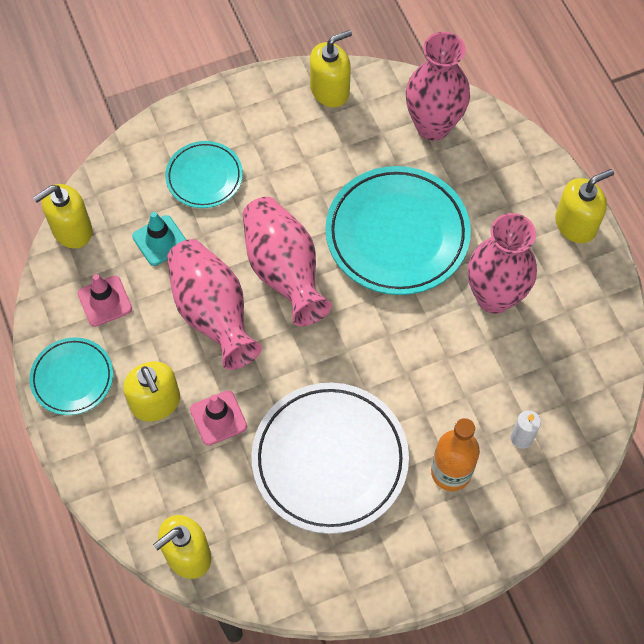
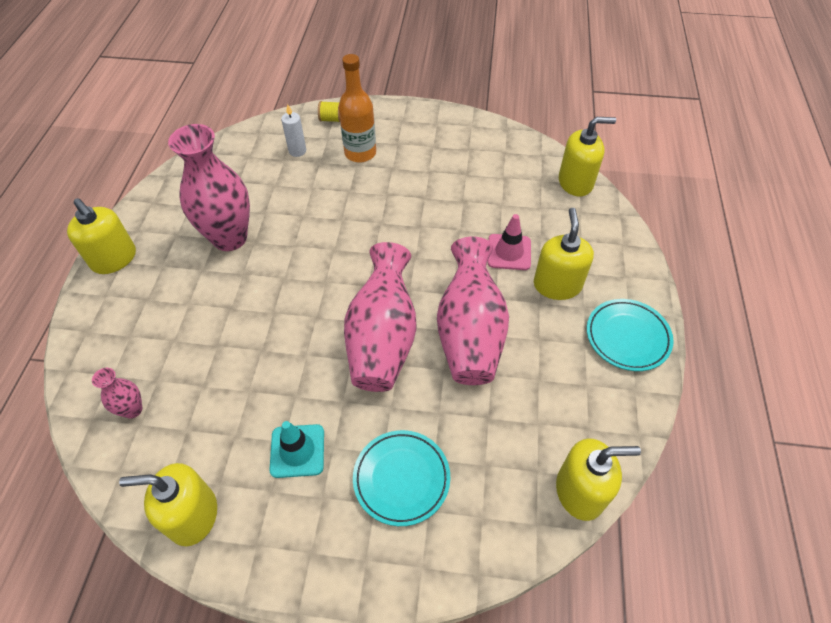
camera: 150 degrees left, 10 degrees down
(105, 301) = (571, 393): pink traffic cone -> none
(160, 240) = (486, 428): turquoise traffic cone -> turquoise traffic cone (297, 451)
(330, 460) = (439, 192): white plate -> none
(397, 234) = (260, 321): turquoise plate -> none
(433, 126) = (132, 410): pink vase -> pink vase, size x0.45
(523, 509) = (331, 119): none -> yellow spool
(575, 224) = (114, 259): yellow soap dispenser -> yellow soap dispenser turned 135 degrees counterclockwise

